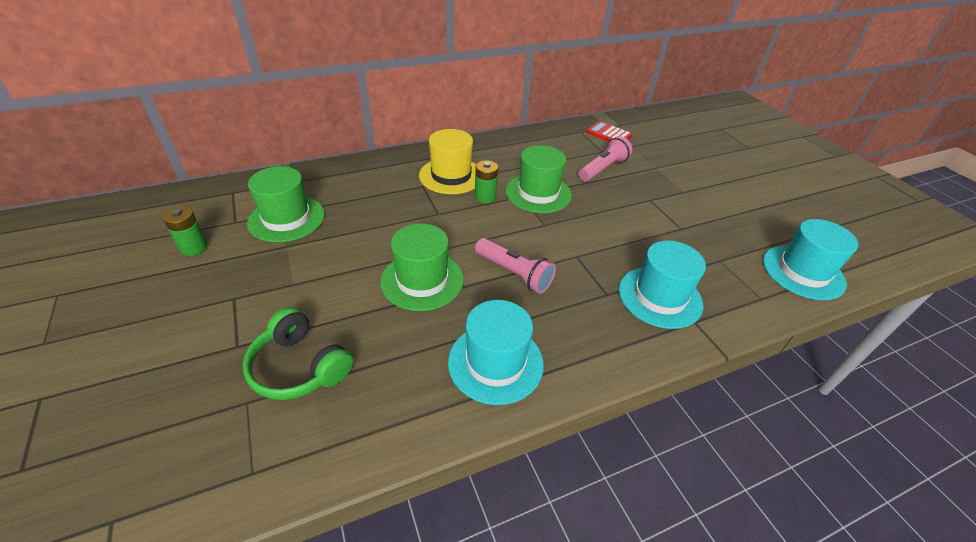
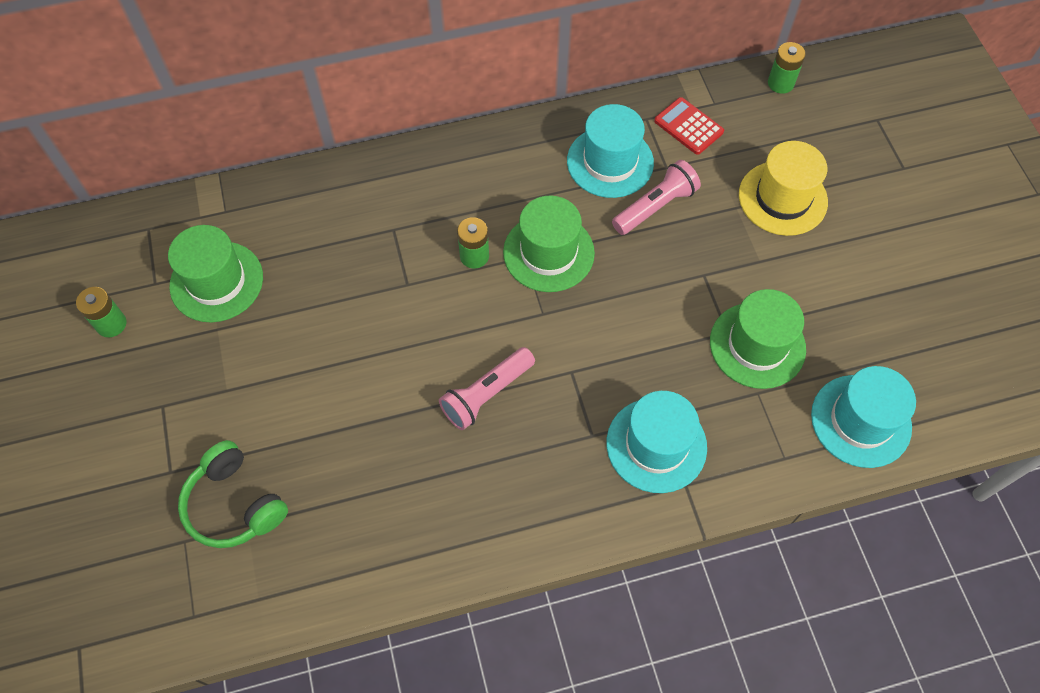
camera: 10 degrees right, 20 degrees up
(422, 280) = (374, 396): green hat -> green hat (757, 345)
(451, 176) = (434, 210): yellow hat -> yellow hat (782, 198)
(495, 362) = (440, 519): turquoise hat -> turquoise hat (610, 162)
(514, 273) = (486, 394): pink flashlight -> pink flashlight turned 90 degrees clockwise
(656, 116) = (780, 83): none -> green battery

